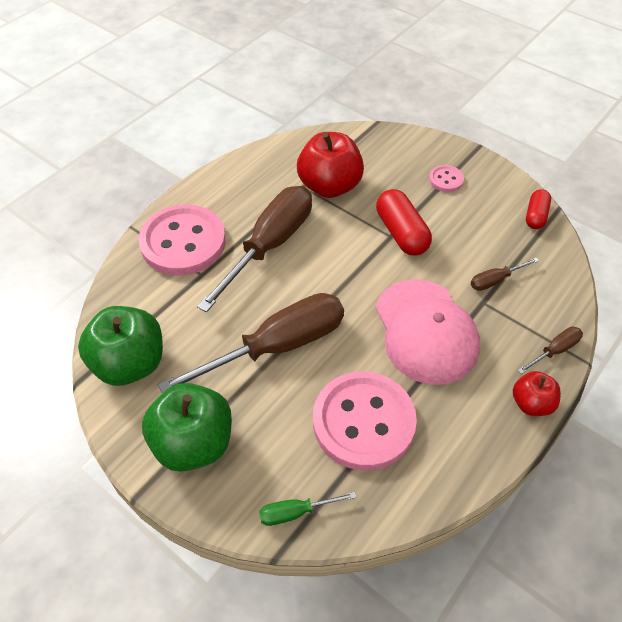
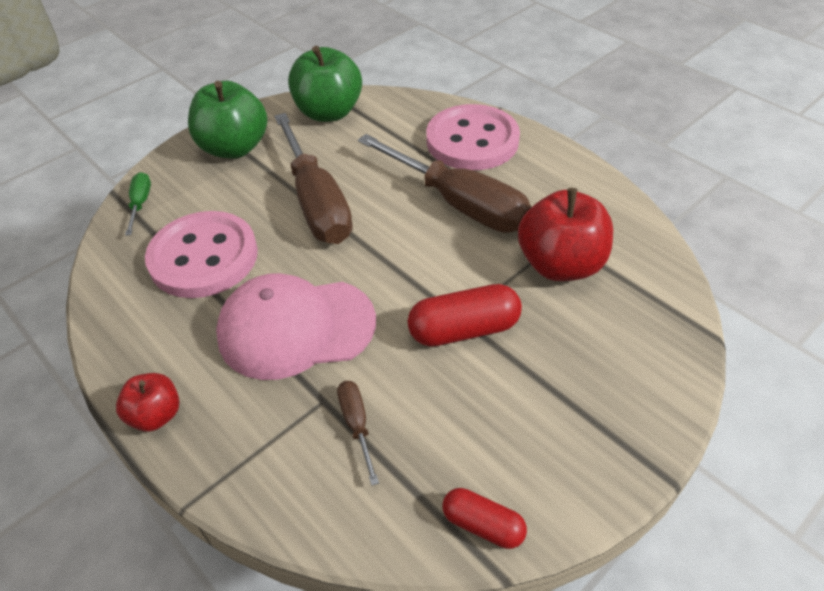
camera: 100 degrees right, 5 degrees down
(446, 180) = (575, 406): pink button -> none
(554, 350) = (218, 467): brown screwdriver -> none

